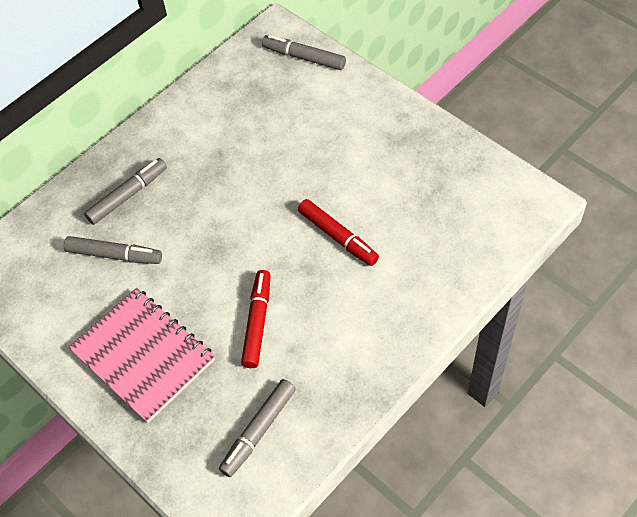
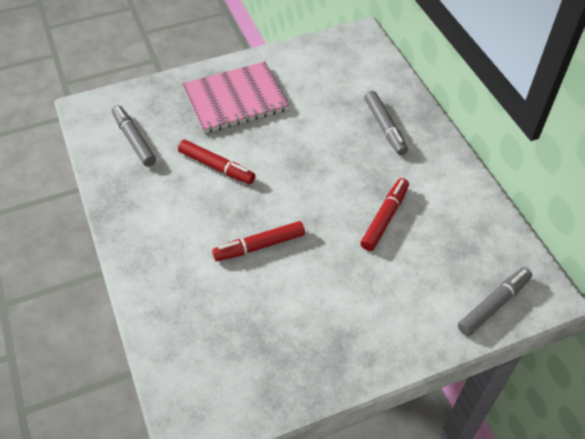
camera: 110 degrees right, 5 degrees down
(114, 255) = (331, 106): grey marker -> none
(252, 155) = (384, 218): none -> red marker

